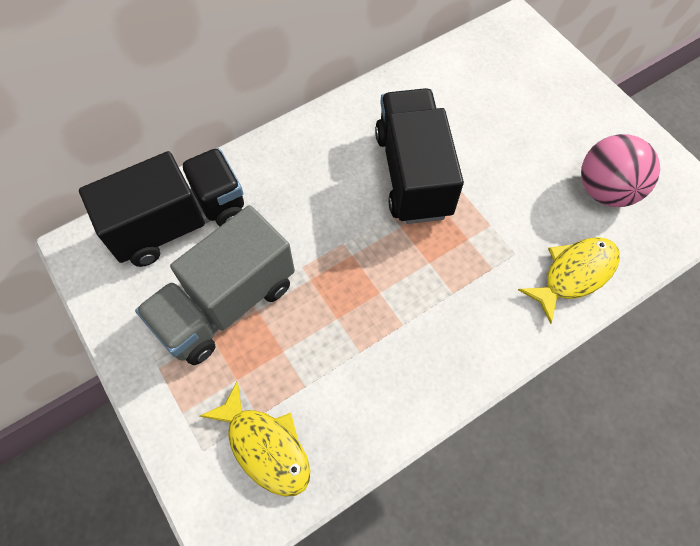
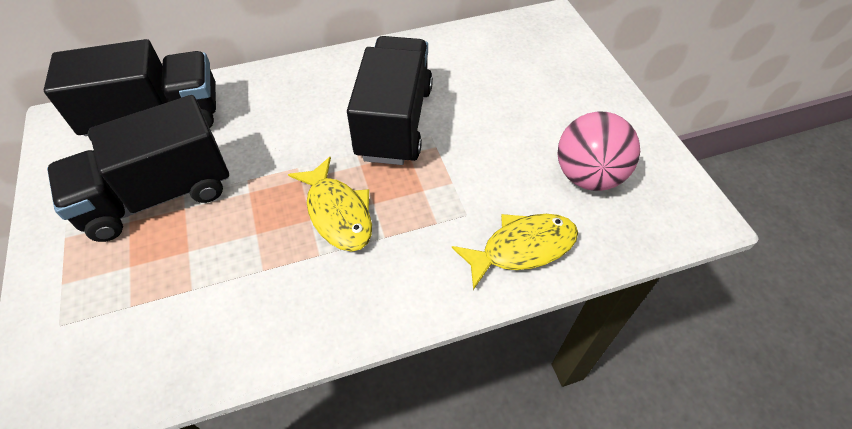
camera: 15 degrees right, 10 degrees down
(226, 304) = (158, 196): grey truck -> black truck
(265, 446) = (120, 337): yellow fish -> yellow fish (338, 213)

